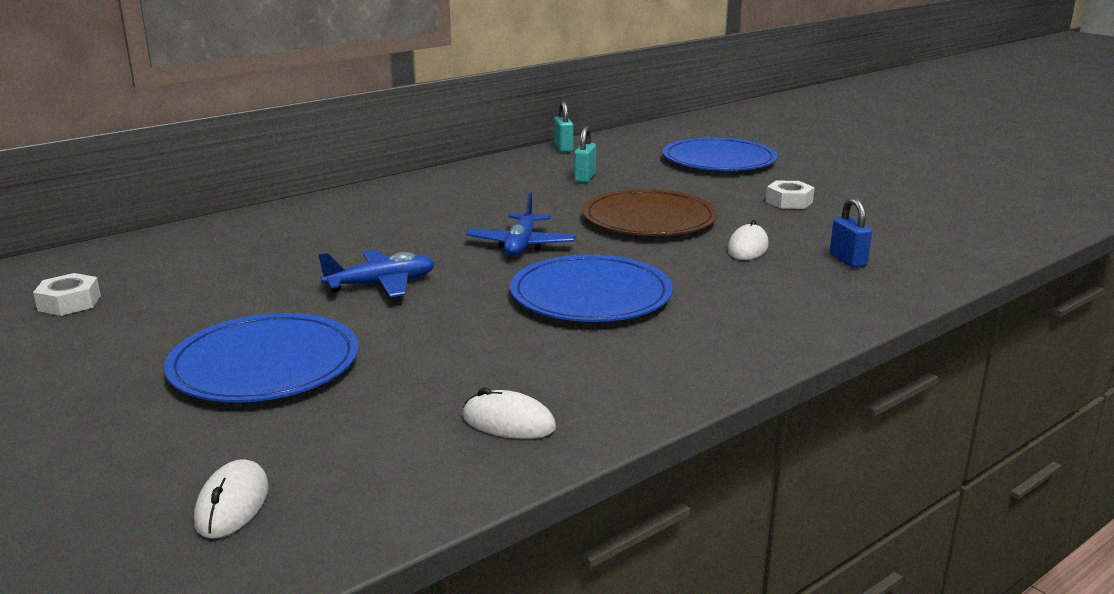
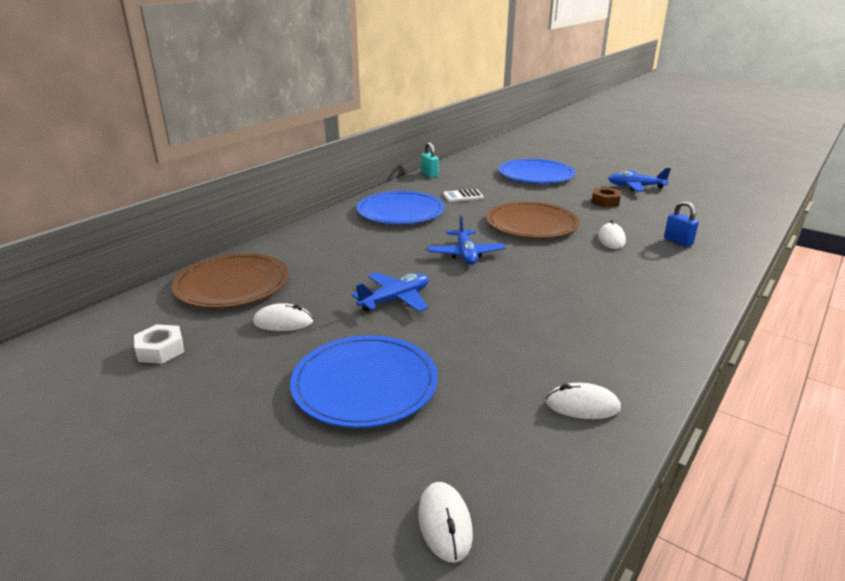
camera: 15 degrees left, 5 degrees up
(201, 248) = (232, 285): none -> brown plate
(226, 292) = (283, 322): none -> white mouse
(585, 178) = (463, 196): turquoise padlock -> white calculator
(591, 295) = (546, 289): blue plate -> blue plate (400, 211)
(789, 202) = (605, 202): white nut -> brown nut
(858, 187) = (635, 187): none -> blue plane

